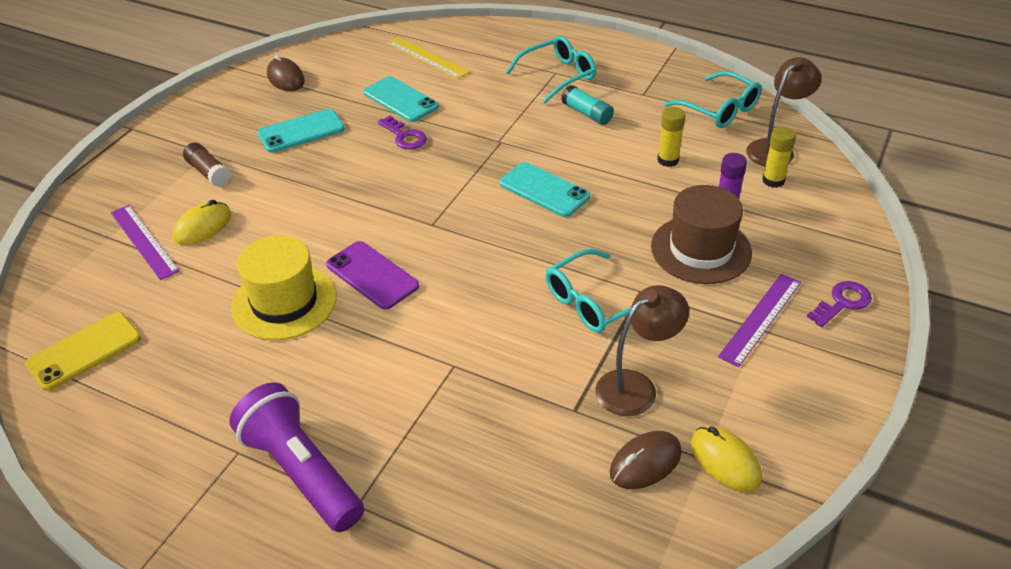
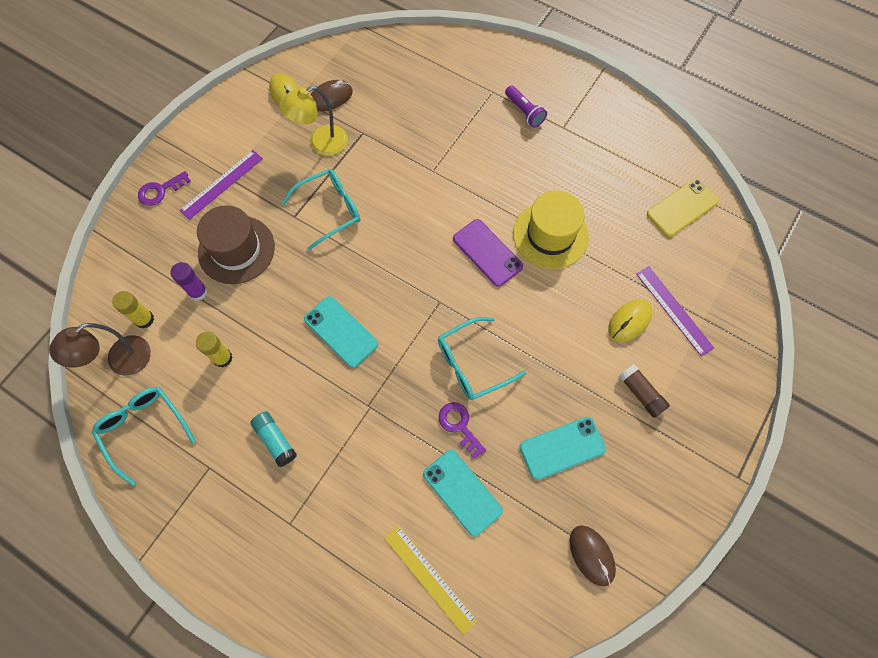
camera: 175 degrees left, 25 degrees up
(301, 472) = (524, 112): purple flashlight -> purple flashlight, size x0.53
(558, 76) = (287, 516): turquoise glasses -> turquoise glasses (472, 364)
(636, 386) = (321, 144): brown lamp -> yellow lamp

